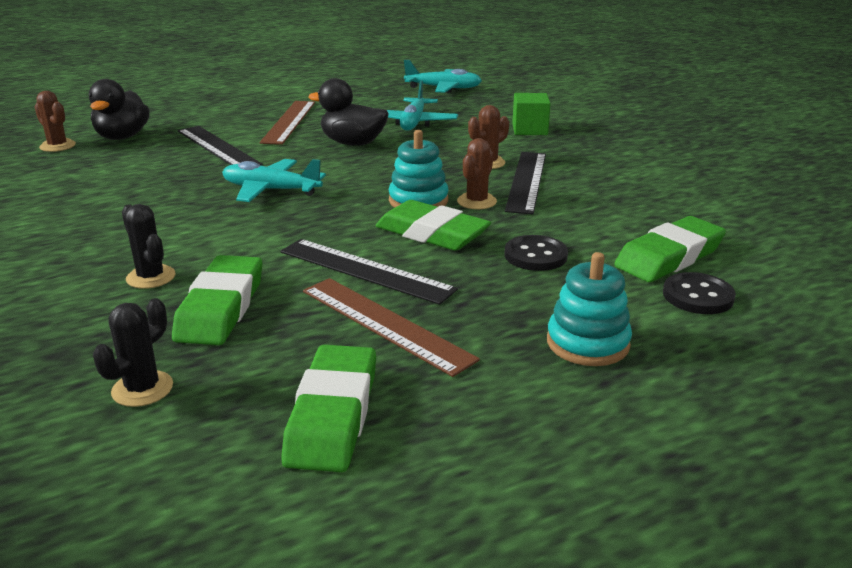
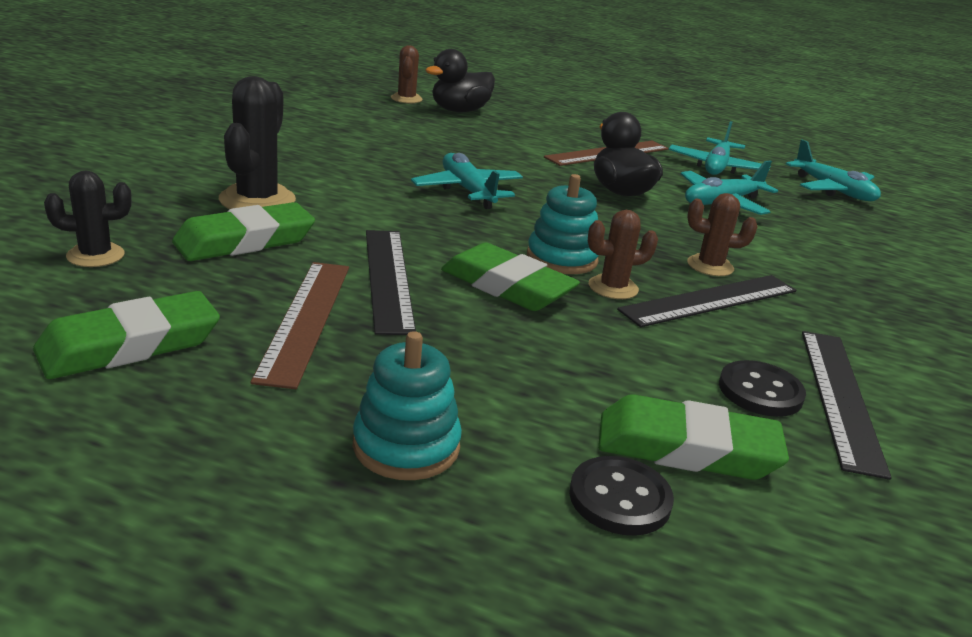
camera: 45 degrees right, 0 degrees up
(151, 277) = (257, 200): black cactus -> black cactus, size x1.64
(218, 147) = (506, 146): black ruler -> black ruler (840, 397)
(364, 102) = (716, 167): none -> turquoise plane
(432, 233) = (507, 286): green eraser -> green eraser turned 45 degrees counterclockwise
(529, 129) = (839, 264): green cube -> none
(535, 255) = (550, 357): black button -> black button (760, 391)

